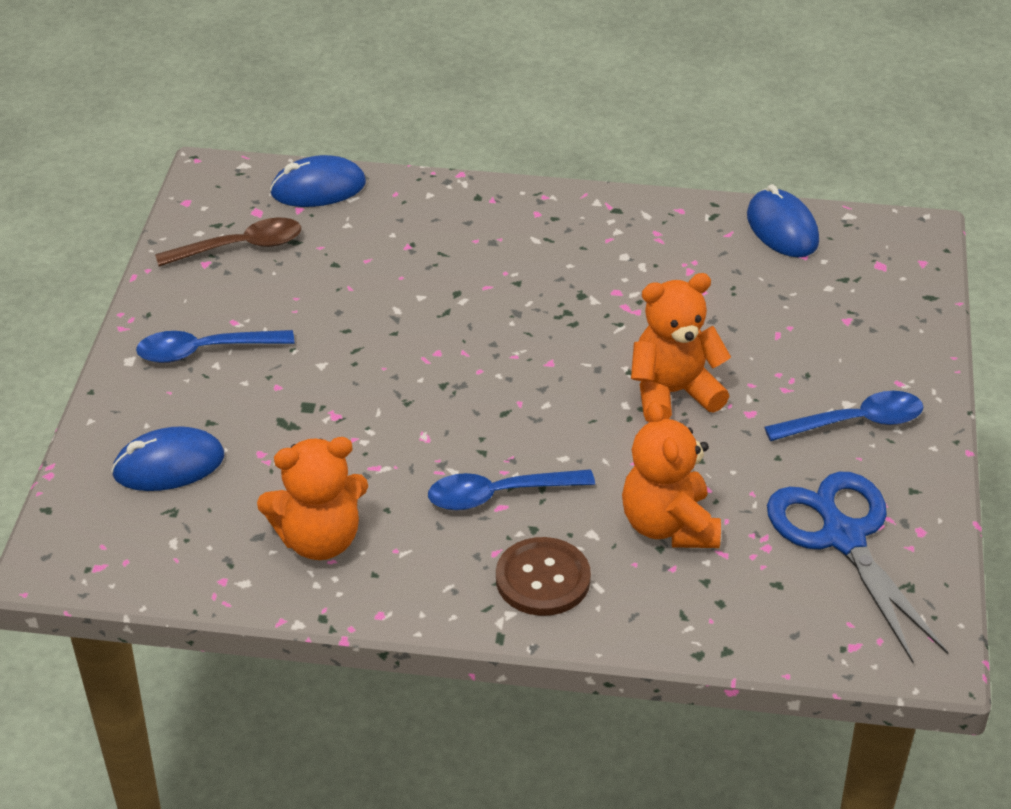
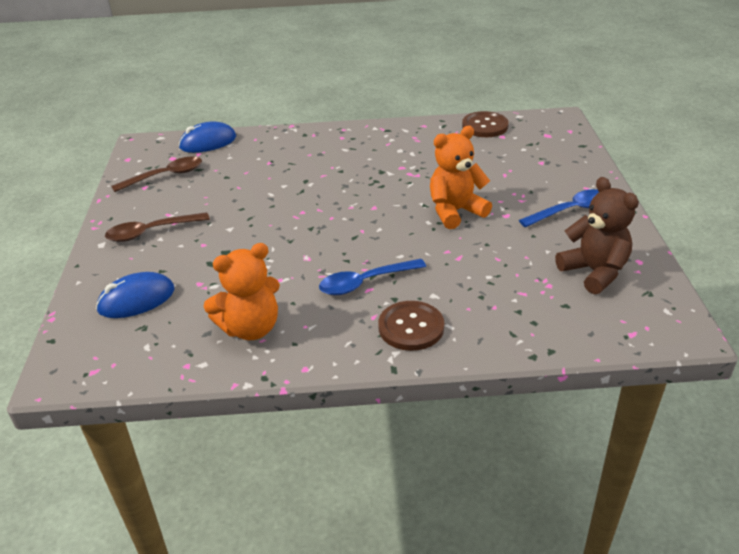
camera: 10 degrees left, 5 degrees down
(204, 351) = (151, 232): blue spoon -> brown spoon
(669, 526) = (482, 283): orange teddy bear -> none
(782, 229) = (485, 126): blue mouse -> brown button
(843, 537) = (594, 272): blue scissors -> brown teddy bear

